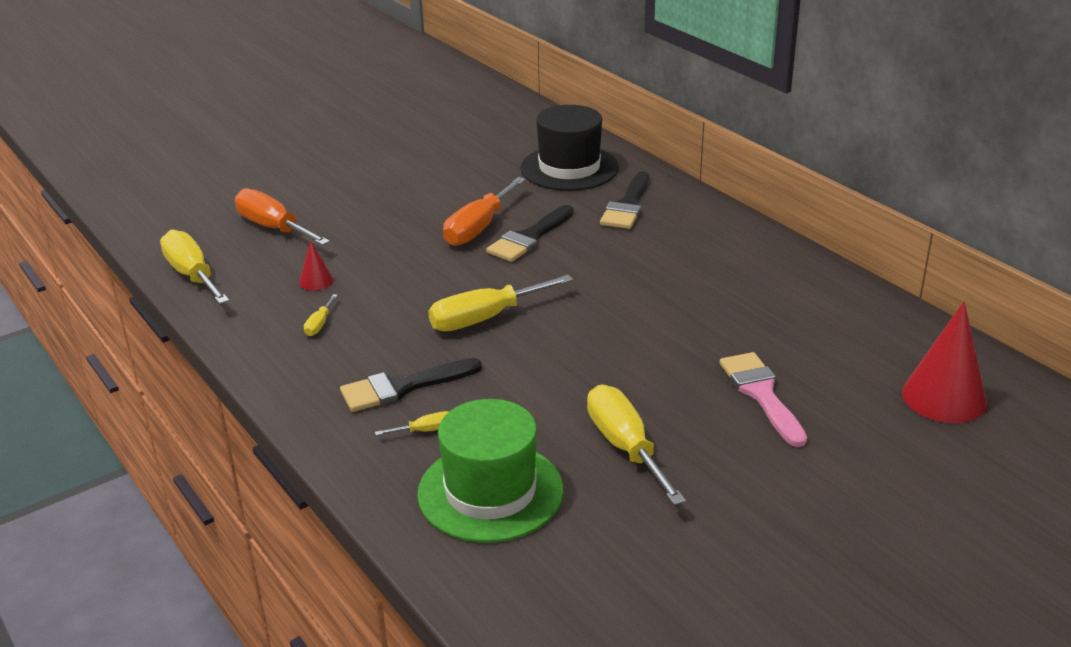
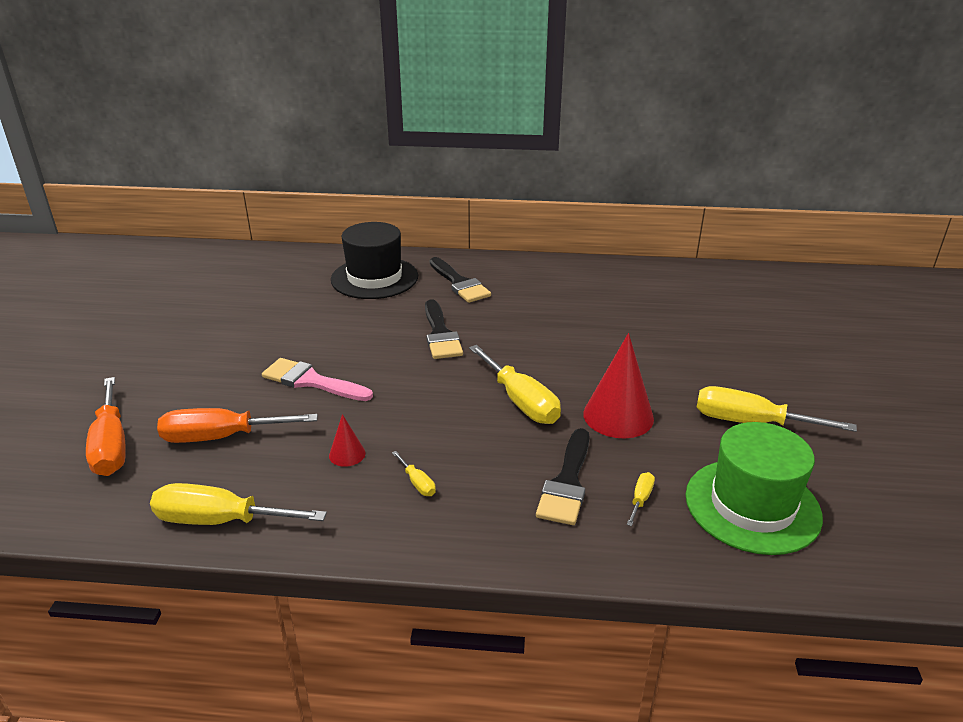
camera: 50 degrees left, 0 degrees up
(478, 228) = (392, 346): orange screwdriver -> orange screwdriver (111, 445)
(485, 318) = (521, 401): yellow screwdriver -> yellow screwdriver turned 45 degrees counterclockwise
(761, 394) = (741, 348): pink brush -> pink brush (311, 381)
(944, 397) = (802, 300): red cone -> red cone (618, 416)

